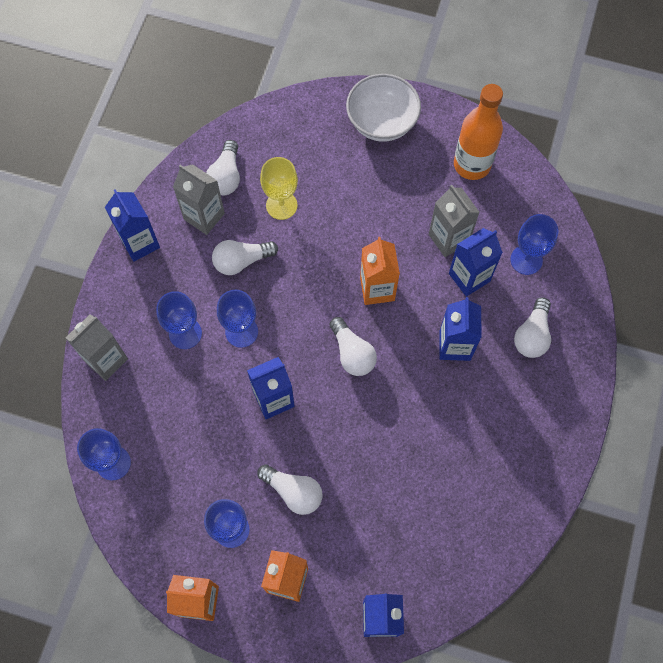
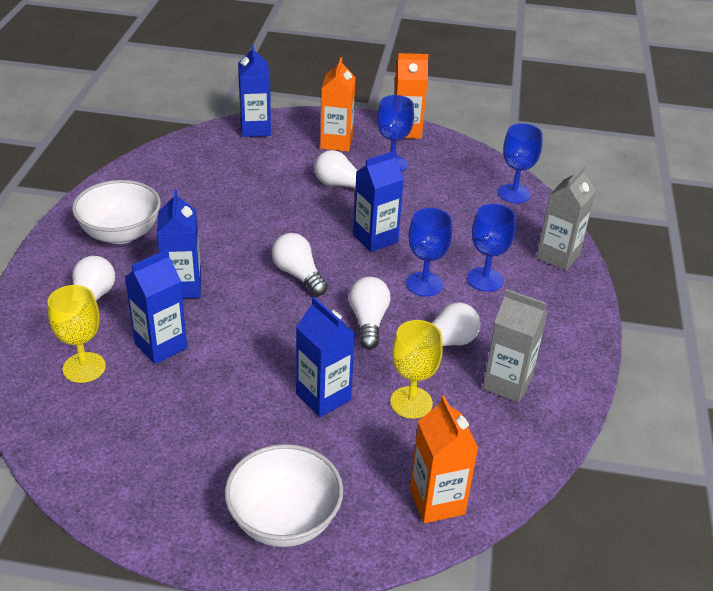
camera: 170 degrees right, 30 degrees down
(140, 243) = (573, 352): blue carton -> blue carton (323, 397)
(226, 177) = (496, 429): white light bulb -> white light bulb (368, 321)
(377, 289) = (275, 328): orange carton -> orange carton (437, 501)
(448, 238) = (185, 382): grey carton -> none
(472, 164) = (145, 472): orange bottle -> none
(517, 426) = (120, 234): none -> white bowl
(526, 260) = (84, 367): blue goblet -> yellow goblet

